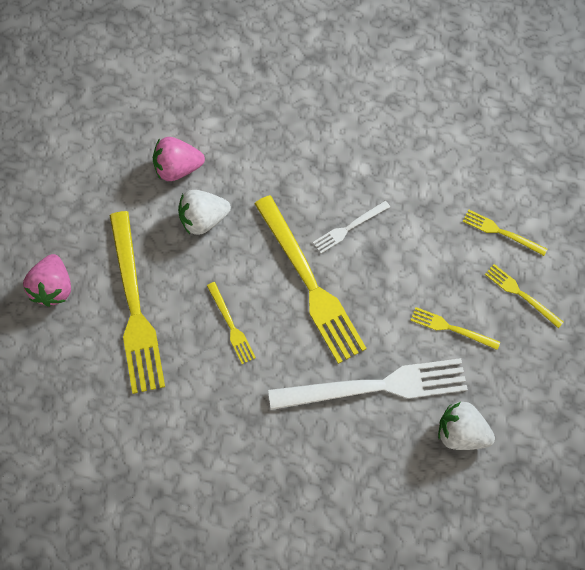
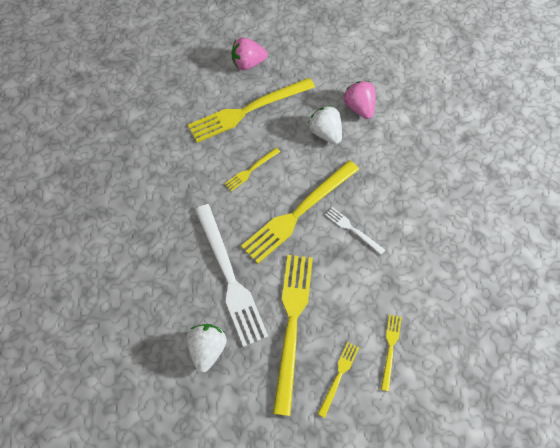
camera: 75 degrees right, 5 degrees down
(451, 328) = (292, 324): yellow fork -> yellow fork, size x2.13

